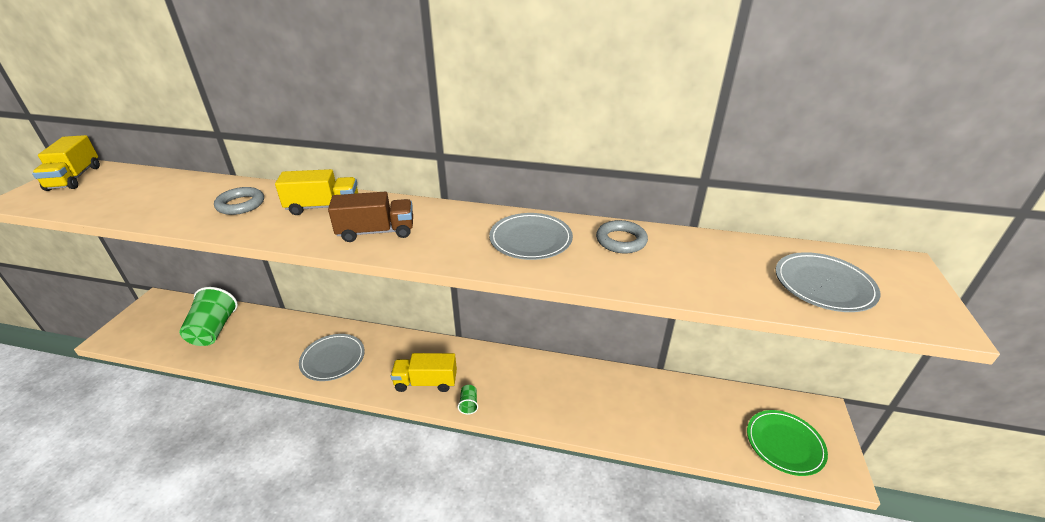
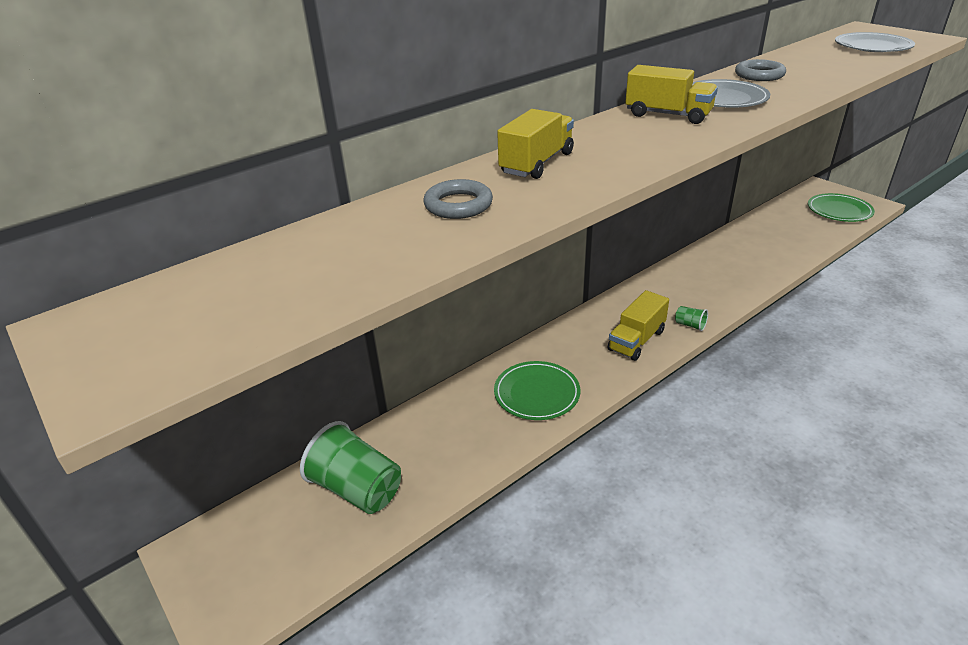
camera: 50 degrees left, 0 degrees up
(75, 178) = (114, 329): yellow truck -> yellow truck (668, 115)
(333, 359) = (536, 393): grey plate -> green plate
(376, 232) = (633, 148): brown truck -> none

